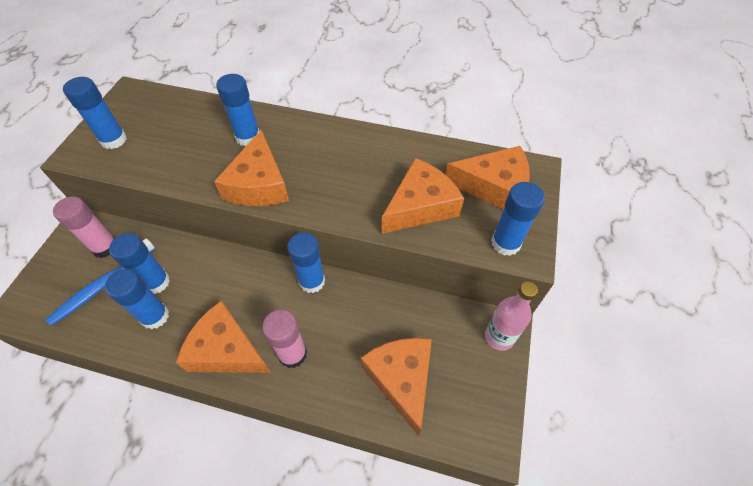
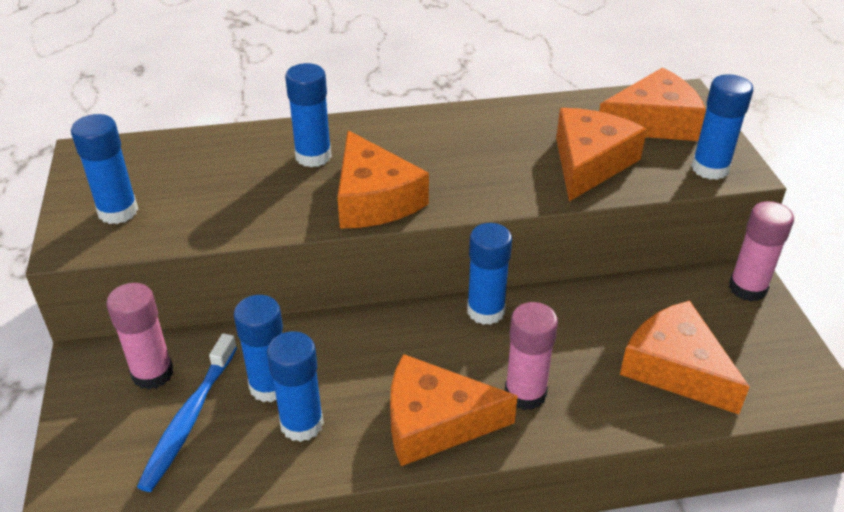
camera: 25 degrees left, 15 degrees down
(499, 337) = (747, 288): pink bottle -> pink glue stick

